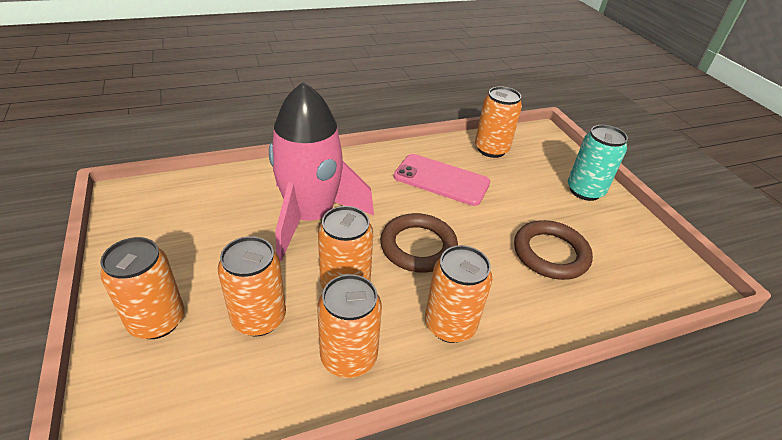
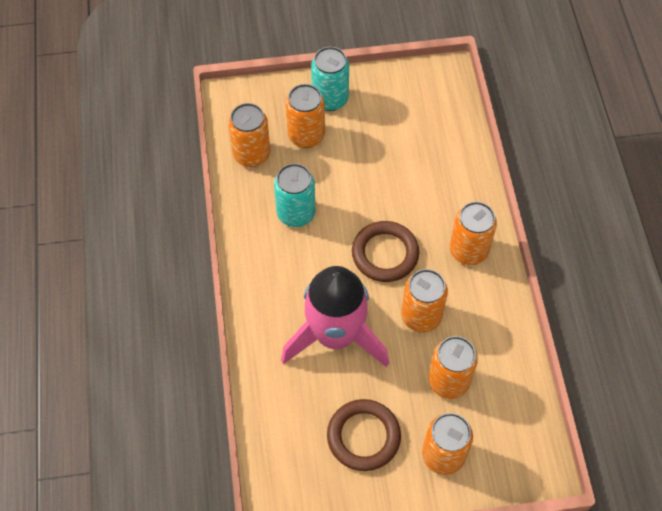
camera: 75 degrees left, 20 degrees up
(348, 357) = (489, 322): orange can -> orange can (306, 135)
(441, 180) = (296, 213): pink phone -> turquoise can
(550, 253) = (405, 158): brown ring -> brown ring (363, 436)

